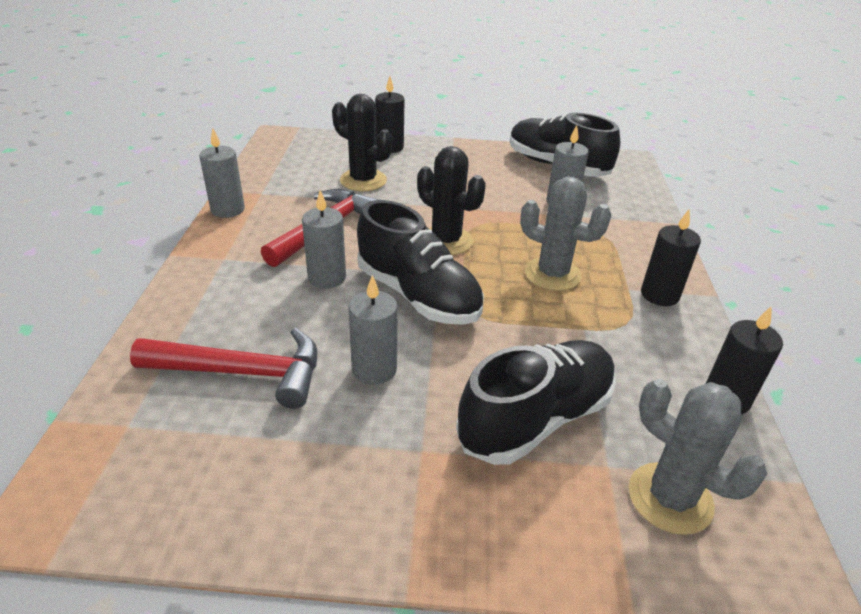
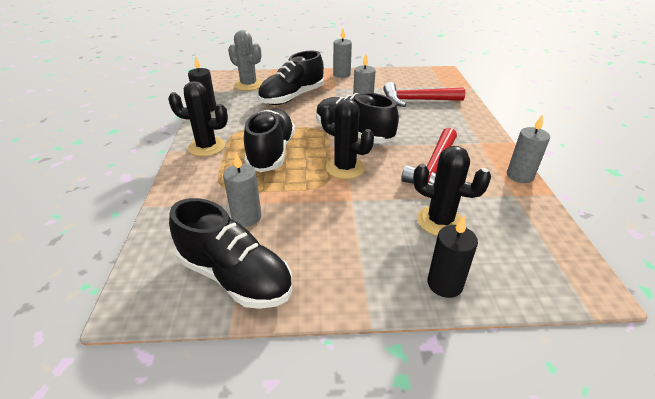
camera: 175 degrees right, 0 degrees up
(327, 278) = (410, 138): grey candle -> grey candle (341, 74)
(552, 274) = (271, 152): grey cactus -> black shoe
(659, 295) = (206, 147): black candle -> black cactus

